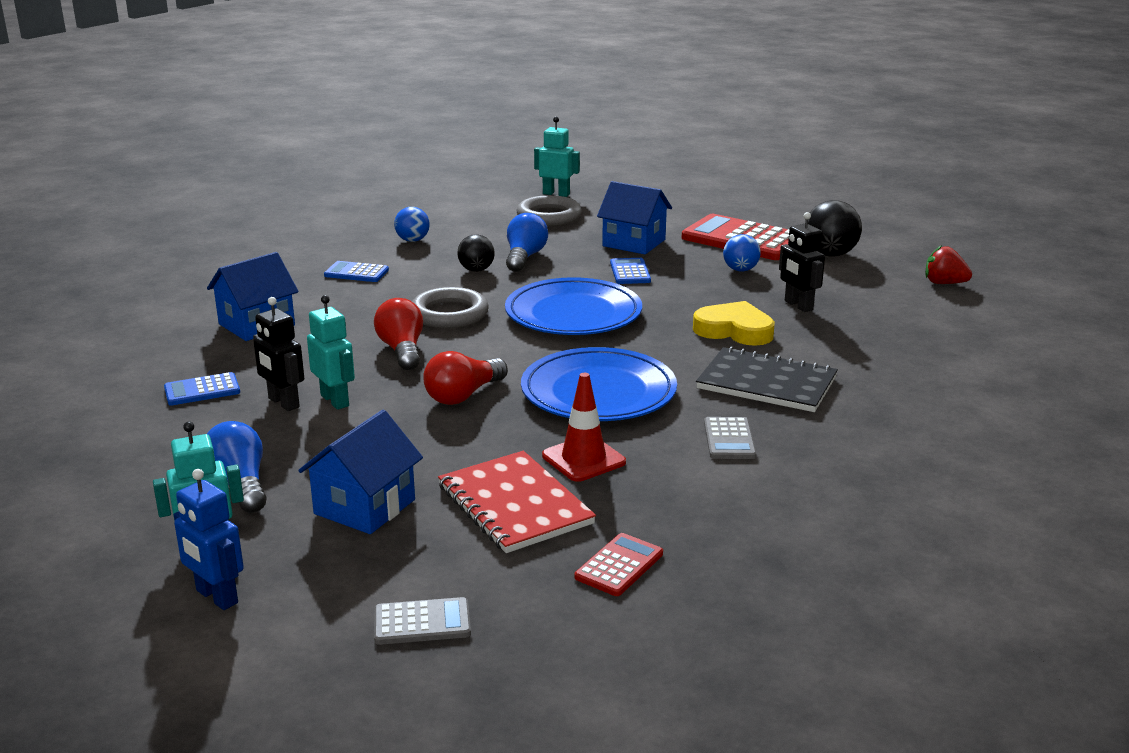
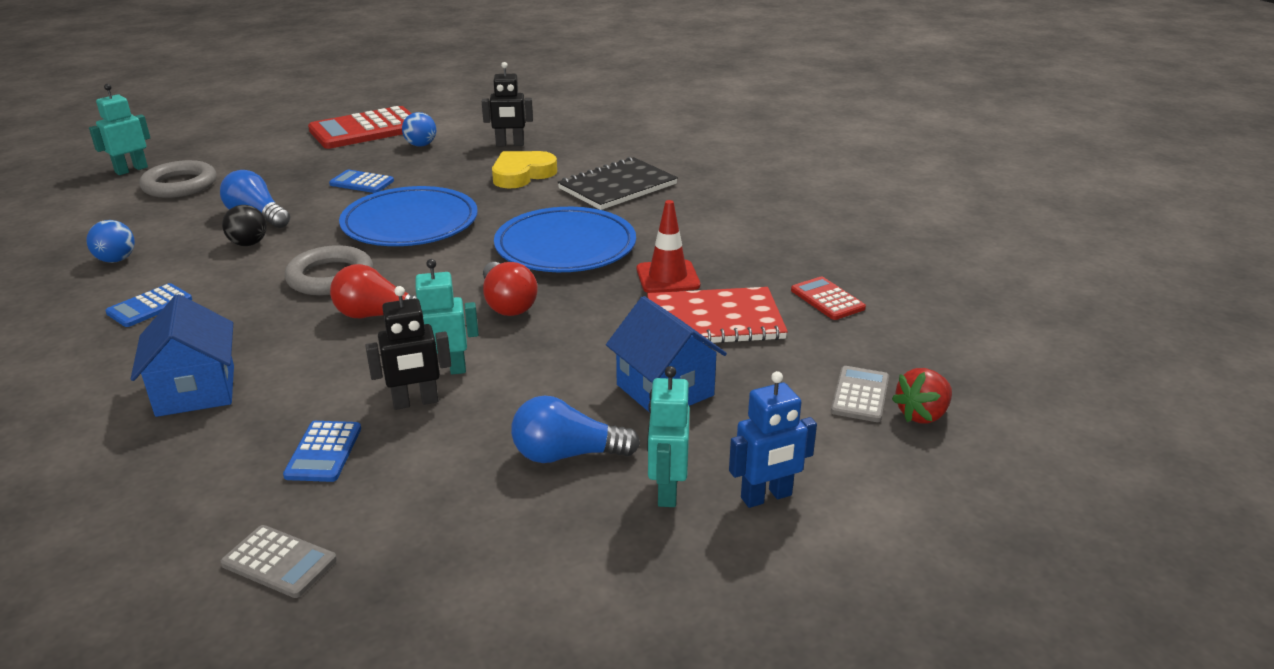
camera: 65 degrees left, 5 degrees up
(634, 243) = (304, 167): blue house -> none
(729, 439) = (686, 219): grey calculator -> grey calculator (279, 562)
(830, 254) = (440, 112): black ball -> none
(944, 283) = (536, 97): red strawberry -> red strawberry (922, 415)

